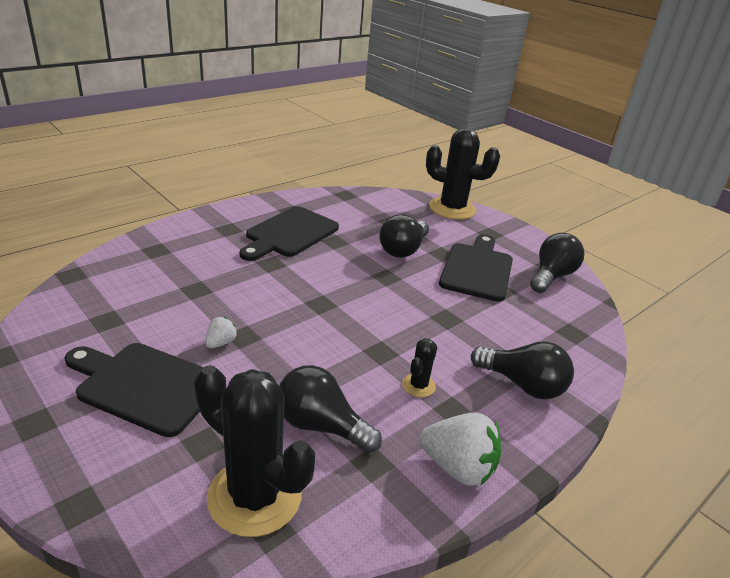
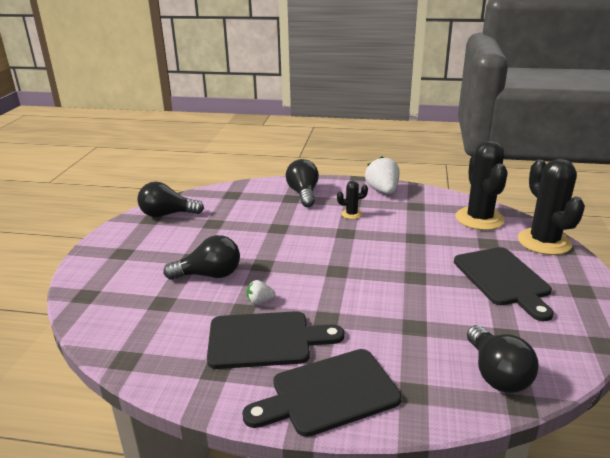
camera: 125 degrees left, 5 degrees down
(220, 343) = (434, 280): white strawberry -> white strawberry (260, 301)
(321, 426) = (422, 223): black light bulb -> black light bulb (496, 374)
(452, 208) = (86, 286): black cactus -> black cactus (544, 242)
(477, 269) = (196, 239): black cutting board -> black cutting board (329, 393)

